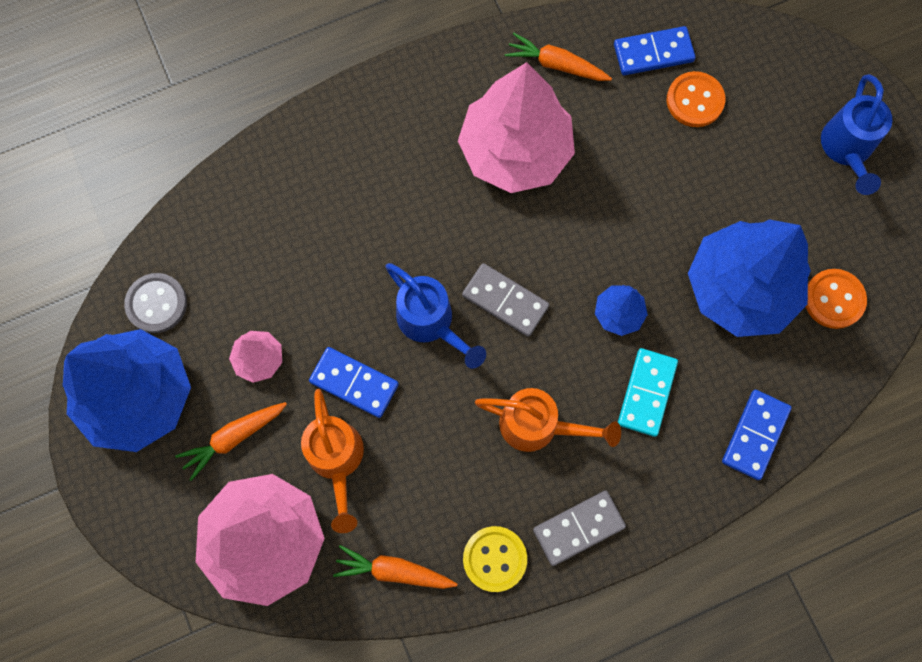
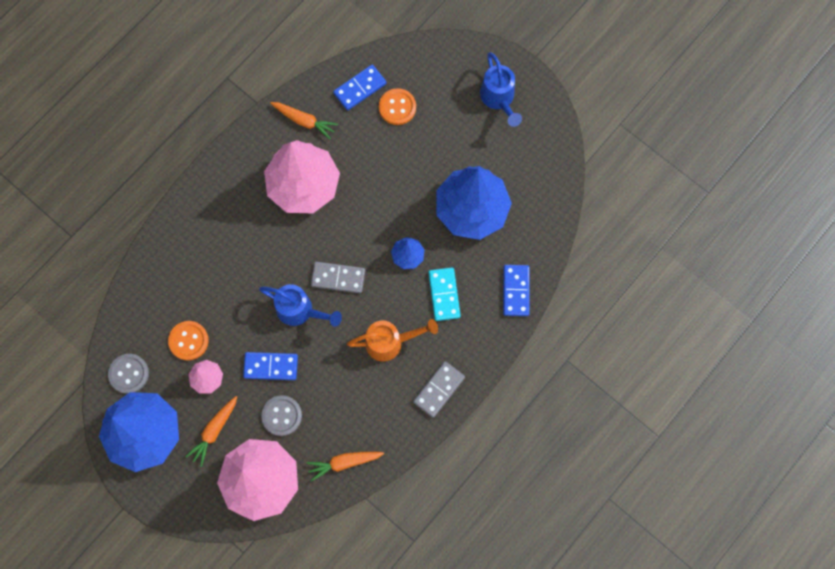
camera: 25 degrees left, 0 degrees up
(337, 460) = (282, 416): orange watering can -> grey button
(494, 559) = (399, 429): yellow button -> none
(556, 65) = (304, 121): orange carrot -> orange carrot turned 150 degrees counterclockwise
(833, 299) = (528, 192): orange button -> orange button (188, 341)

